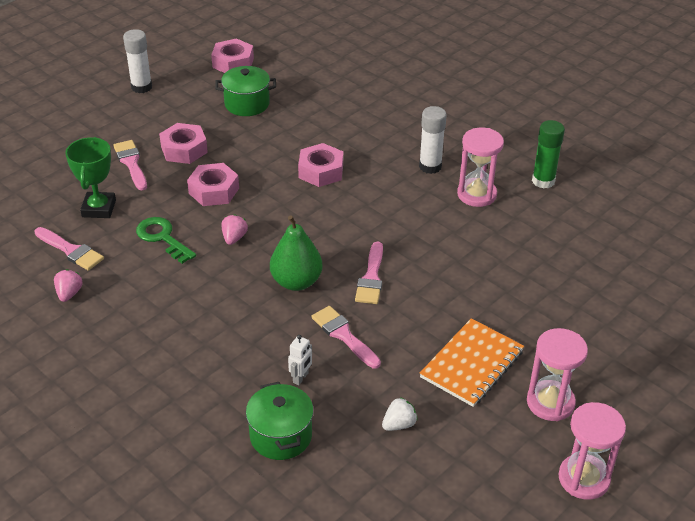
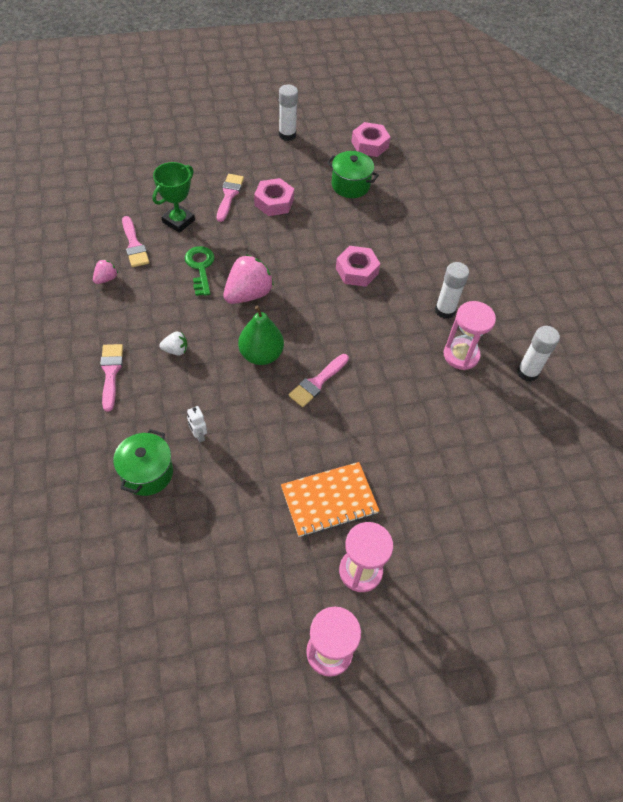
camera: 30 degrees right, 15 degrees up
(214, 191) = (266, 247): pink nut -> none
(234, 238) = (248, 294): pink strawberry -> pink strawberry, size x1.99
(301, 378) = (198, 435): white robot -> white robot turned 90 degrees clockwise
(344, 335) = (257, 419): pink brush -> pink brush (111, 373)
(399, 424) = (234, 516): white strawberry -> white strawberry (175, 350)
(543, 181) = (527, 372): green glue stick -> white glue stick

